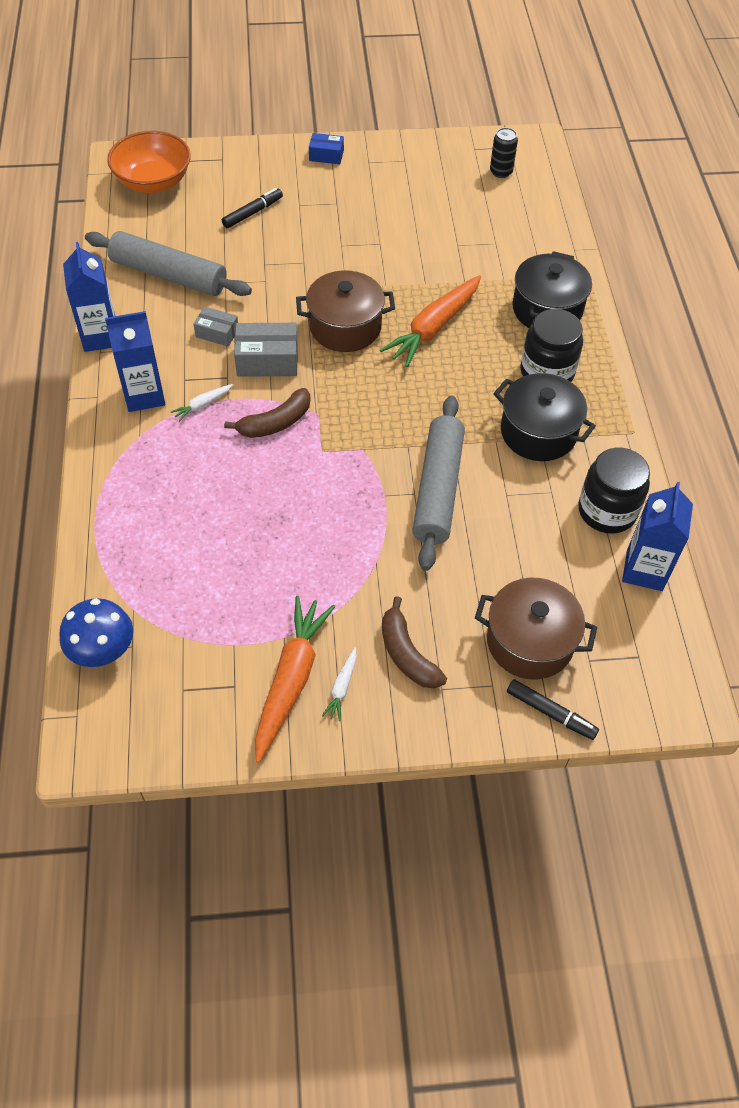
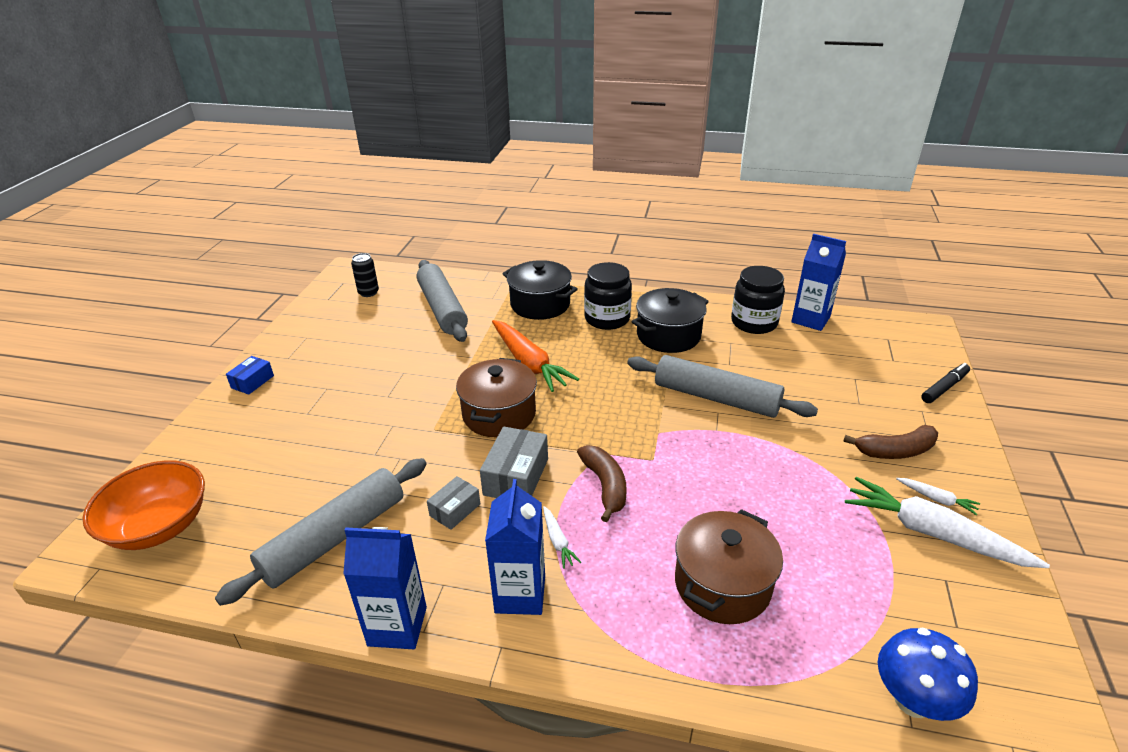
camera: 70 degrees left, 20 degrees down
(252, 213) = (290, 449): black marker -> none
(291, 680) = (933, 533): orange carrot -> white carrot
(499, 235) = (442, 309): none -> grey rolling pin
(529, 641) = (878, 383): brown pot -> brown pot (722, 584)

